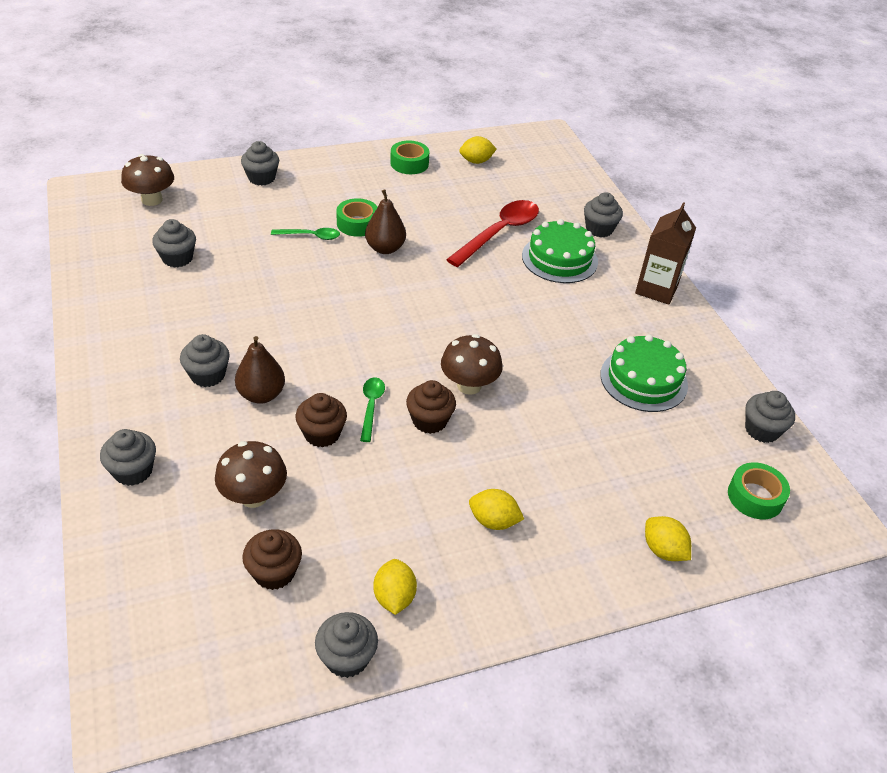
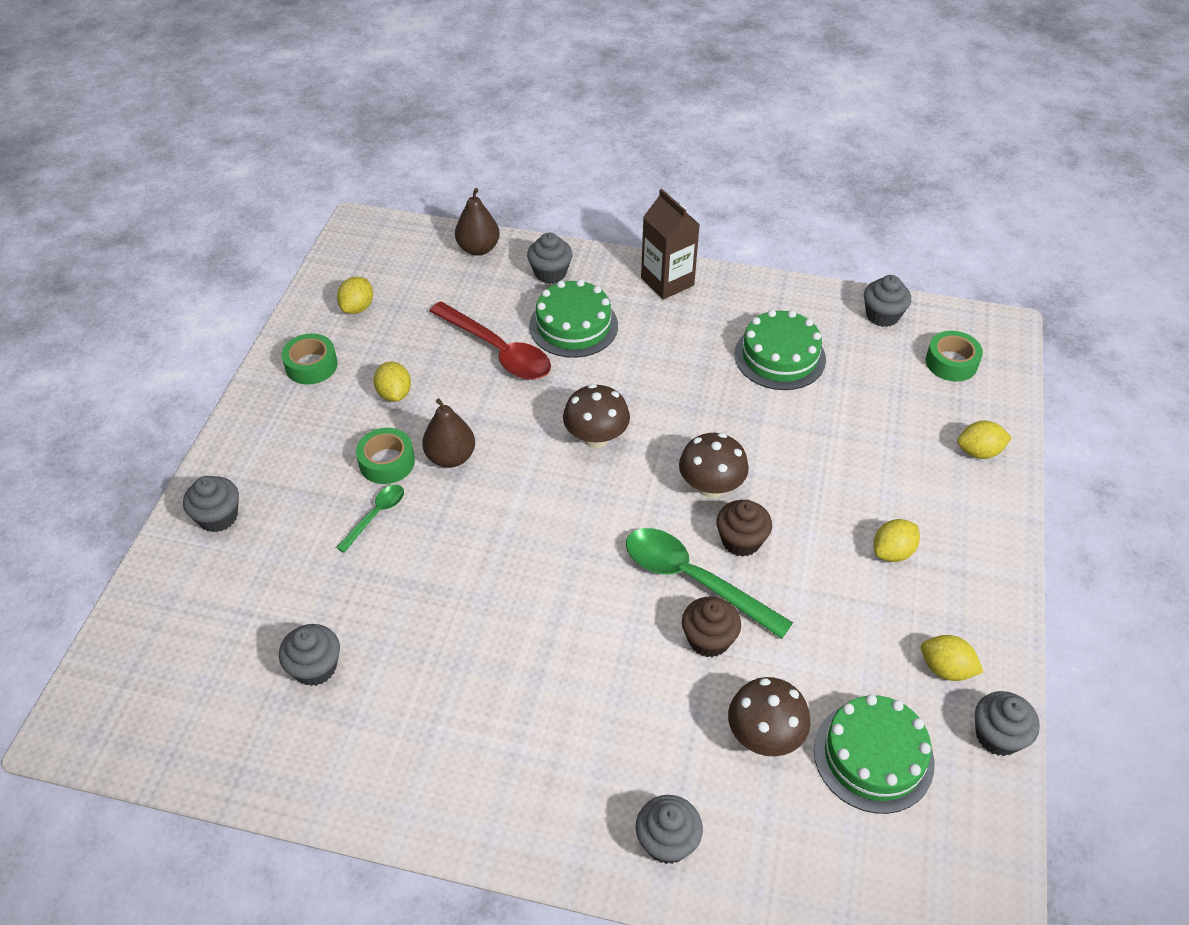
camera: 55 degrees left, 5 degrees up
(152, 200) = (165, 653): brown mushroom -> brown mushroom (596, 438)
(208, 375) = (554, 712): grey cupcake -> none
(261, 395) = (618, 671): brown pear -> brown pear (478, 249)
(274, 572) = (873, 756): brown cupcake -> green cake
(371, 407) = (694, 580): green spoon -> green spoon, size x1.93
(417, 204) = (394, 394): none -> yellow lemon
(499, 233) = (498, 351): red spoon -> red spoon turned 150 degrees clockwise

